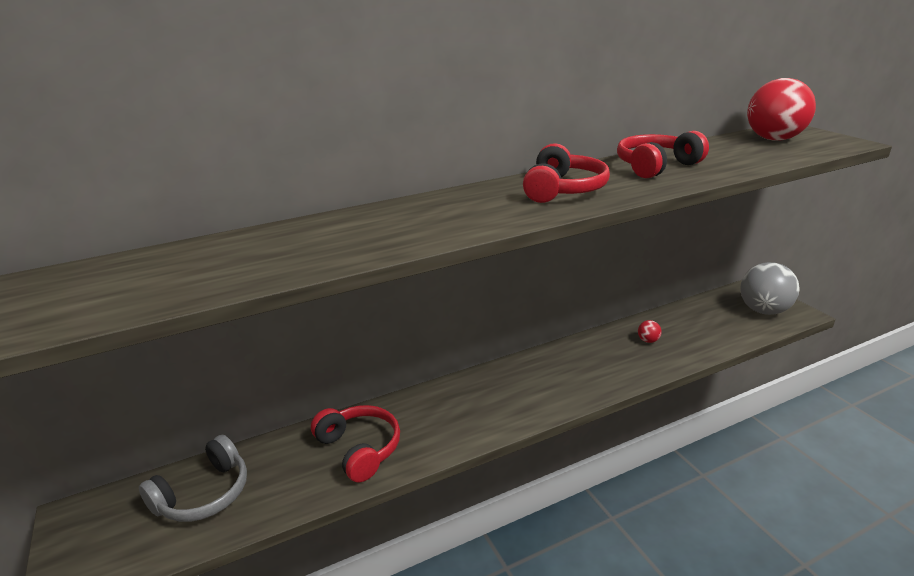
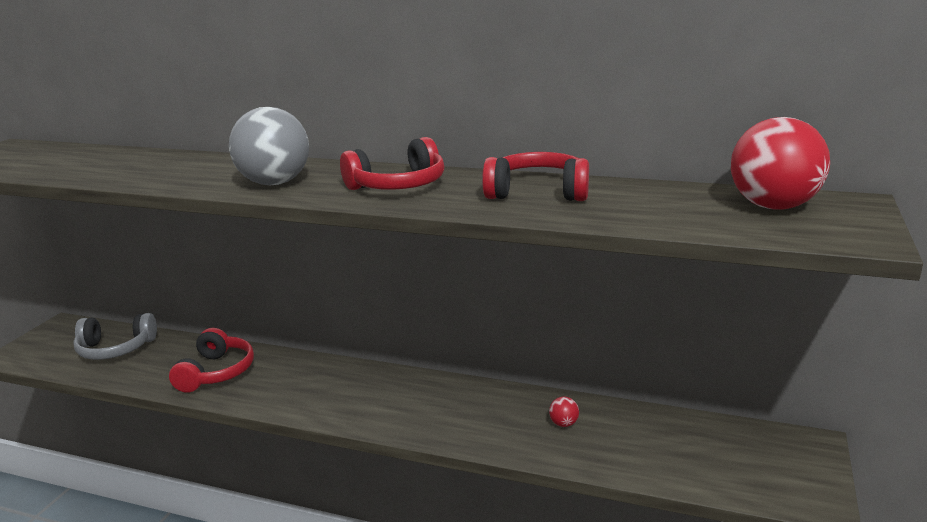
camera: 45 degrees right, 5 degrees down
(763, 310) = (769, 471): grey ball -> grey ball (275, 183)

